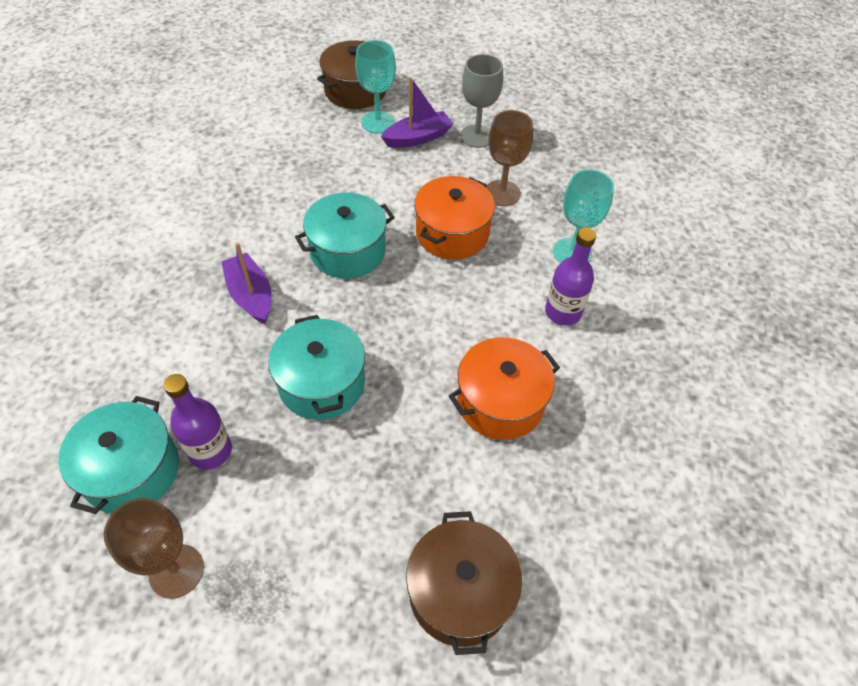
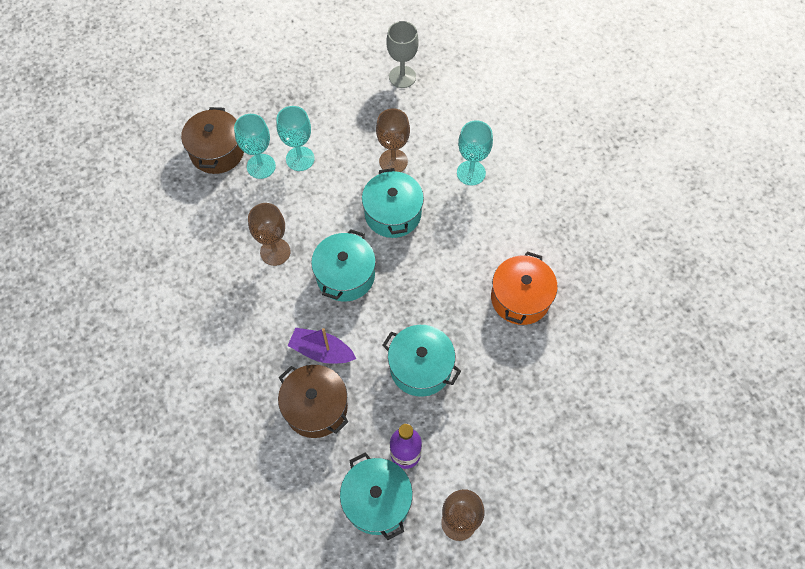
camera: 40 degrees left, 10 degrees up
(310, 190) = (275, 252): none -> brown goblet
(418, 138) = (300, 159): purple boat -> turquoise goblet
(452, 233) = (393, 213): orange pot -> turquoise pot
(460, 592) = (594, 410): brown pot -> brown pot (316, 407)
(476, 136) = (335, 129): grey goblet -> grey goblet (402, 77)
(563, 312) = (501, 217): purple bottle -> none

